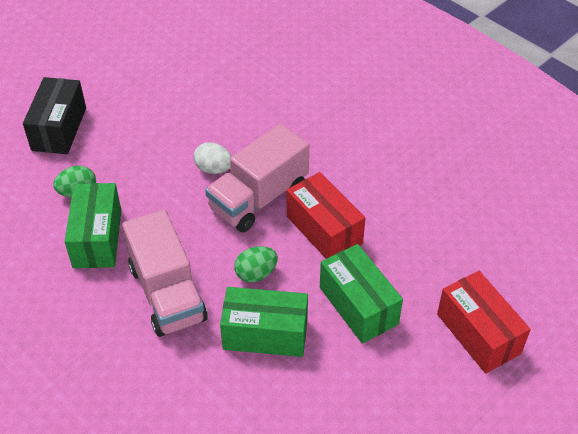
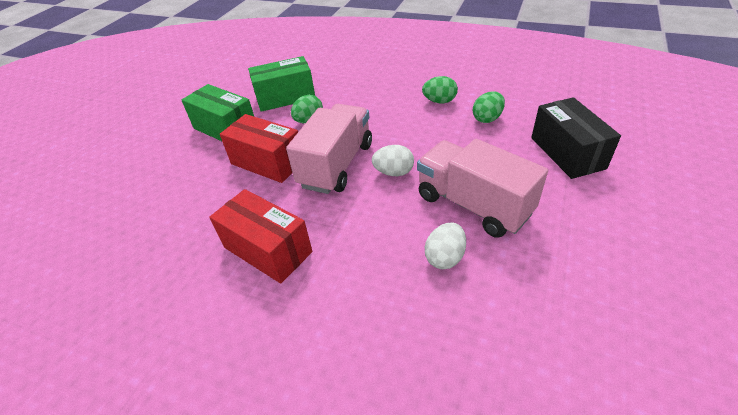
camera: 160 degrees right, 5 degrees down
(97, 238) = (439, 101): green box -> green egg
(167, 293) = (363, 94): pink truck -> pink truck (473, 205)
(229, 92) = (445, 257): none -> white egg
(478, 333) = (133, 142): red box -> red box (267, 249)

